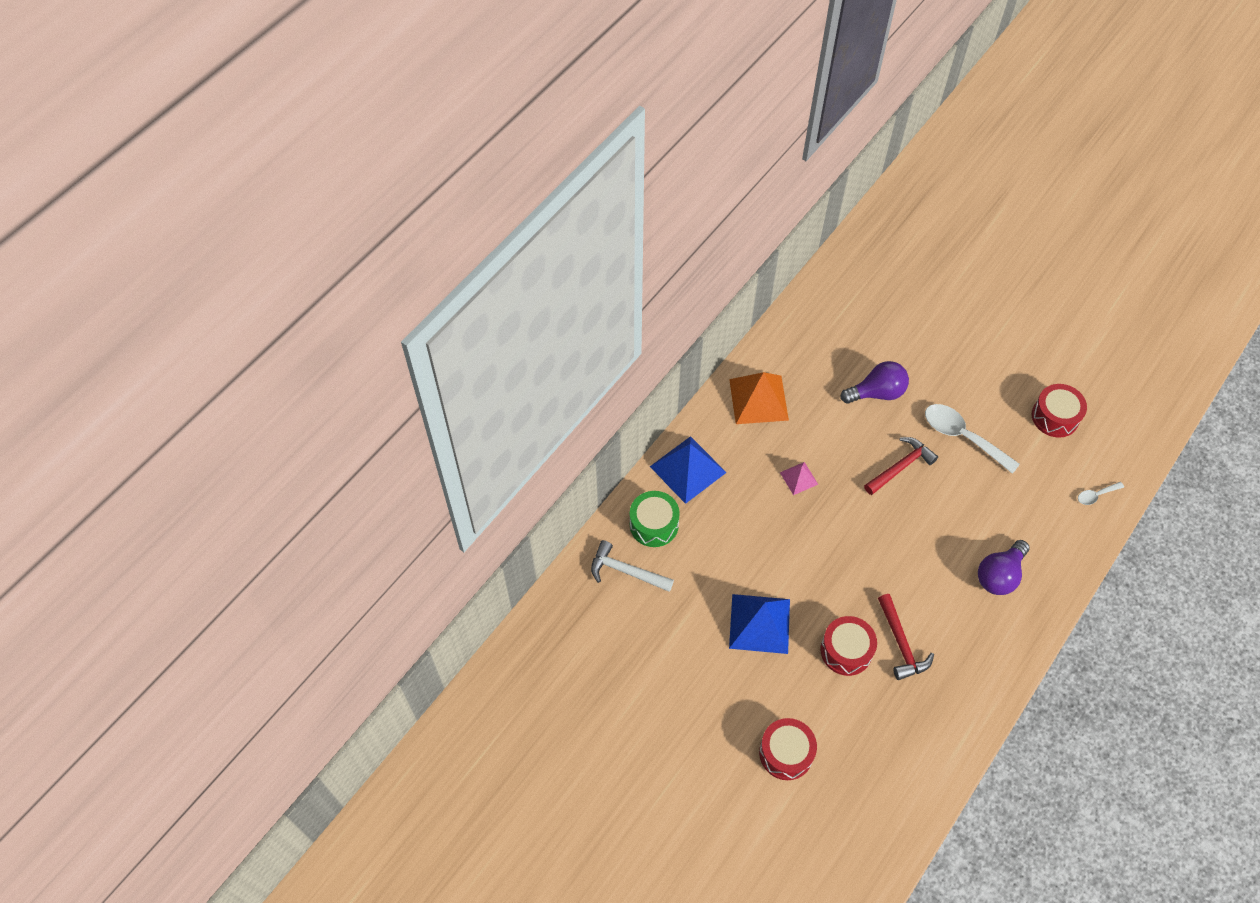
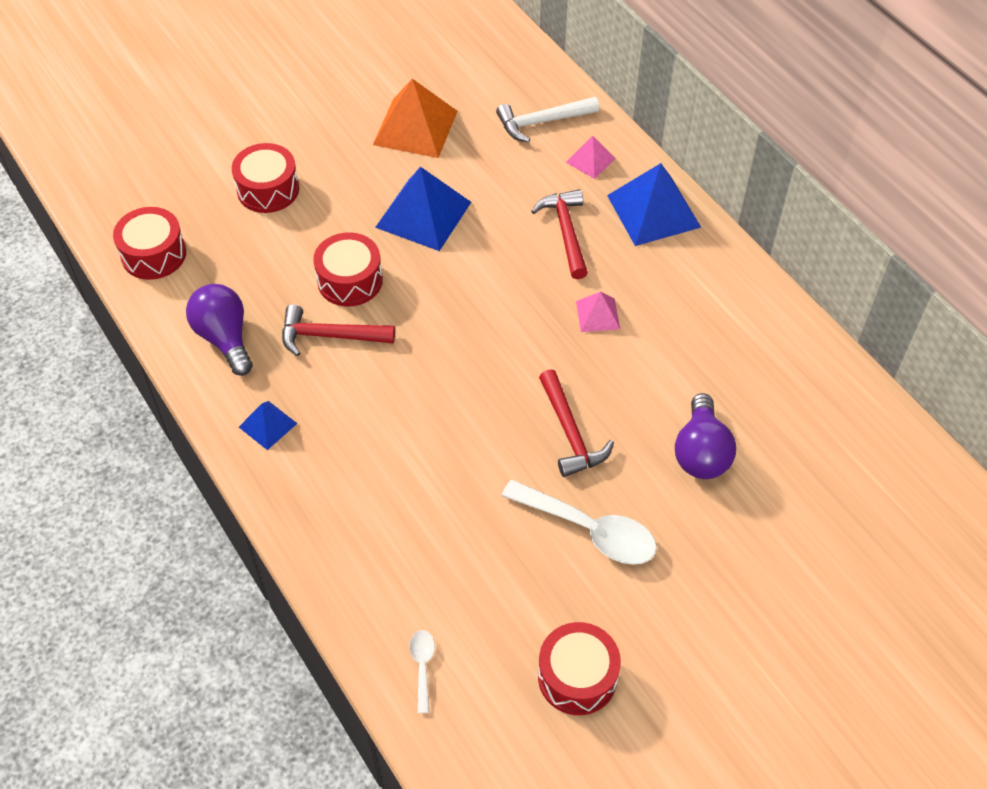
camera: 110 degrees right, 5 degrees down
(626, 571) = (542, 122): white hammer -> white hammer turned 150 degrees counterclockwise
(654, 524) = (590, 160): green drum -> pink pyramid
(733, 520) = (566, 232): none -> red hammer
(758, 399) = (734, 313): orange pyramid -> orange pyramid (415, 127)
(891, 812) = (154, 254): none -> red drum
(962, 436) = (590, 530): white spoon -> white spoon turned 60 degrees clockwise
(992, 653) = (267, 425): none -> blue pyramid
(999, 575) = (362, 480): purple light bulb -> purple light bulb (224, 338)

